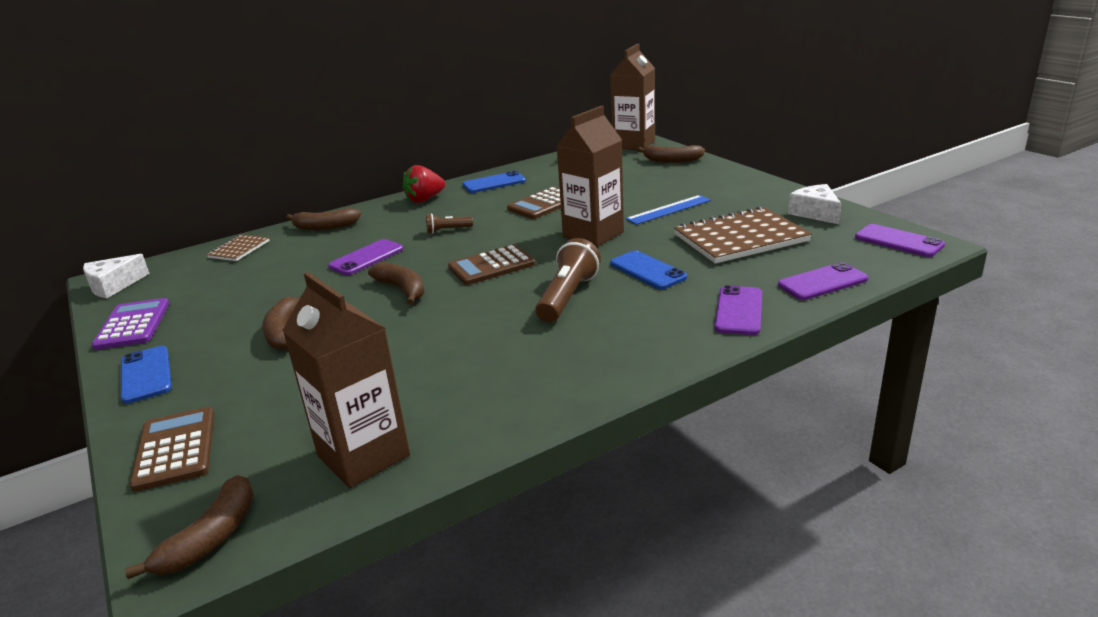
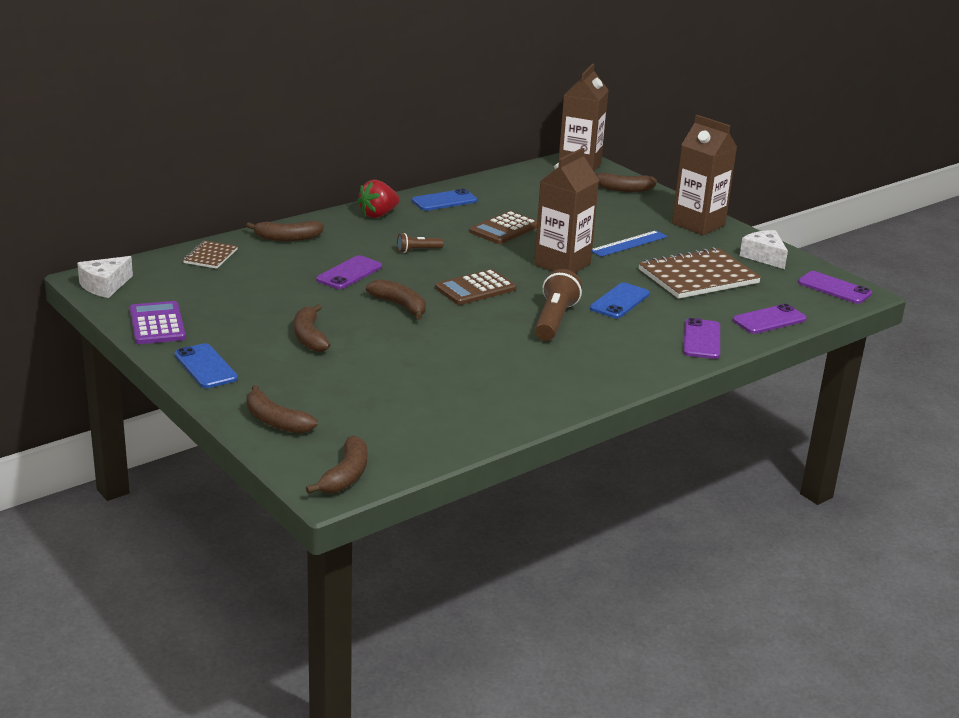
camera: 10 degrees left, 0 degrees up
(175, 449) = (276, 421): brown calculator -> brown banana
(363, 455) = (432, 430): brown carton -> brown carton (698, 224)
(647, 270) = (619, 301): blue phone -> blue phone turned 75 degrees clockwise

